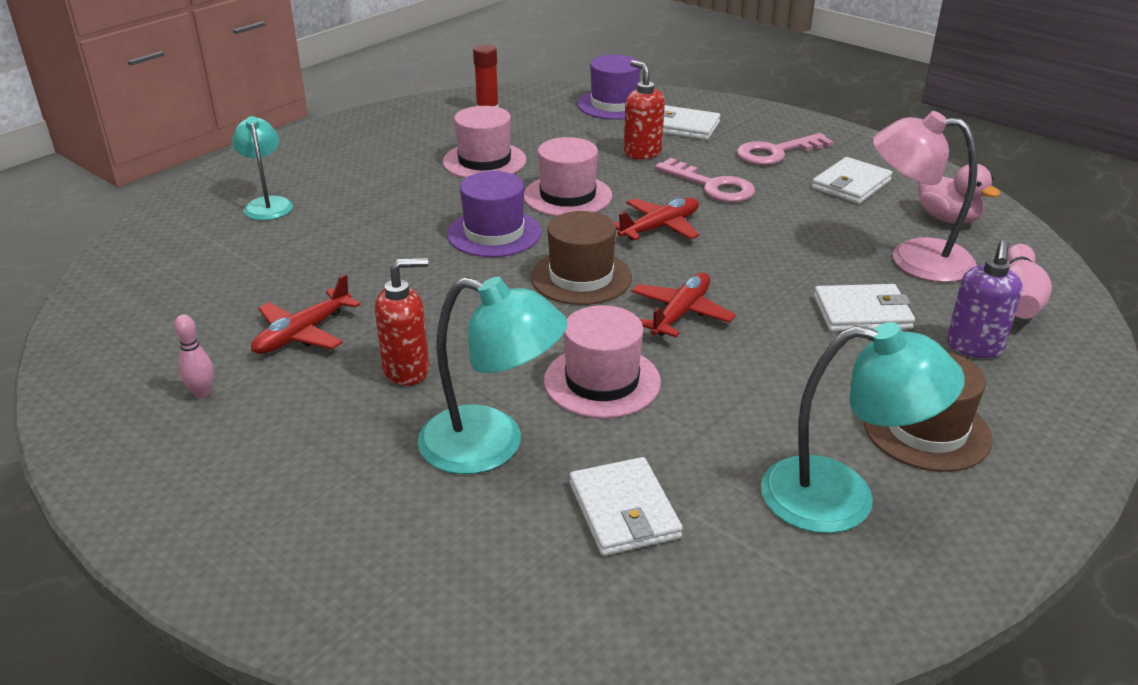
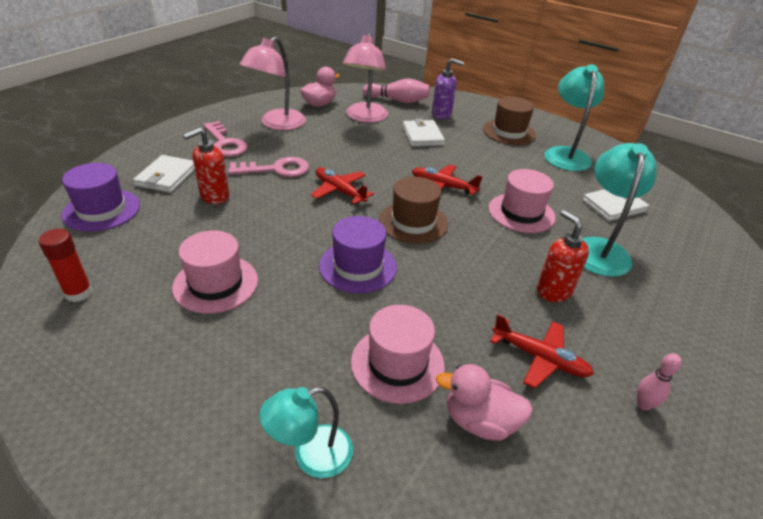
camera: 100 degrees left, 5 degrees up
(249, 282) = (479, 421): none -> pink duck
(567, 196) = (291, 231): pink hat -> pink hat (397, 363)
(712, 186) = (276, 169): pink key -> pink key turned 45 degrees clockwise
(851, 185) = (277, 124): white wallet -> pink lamp

